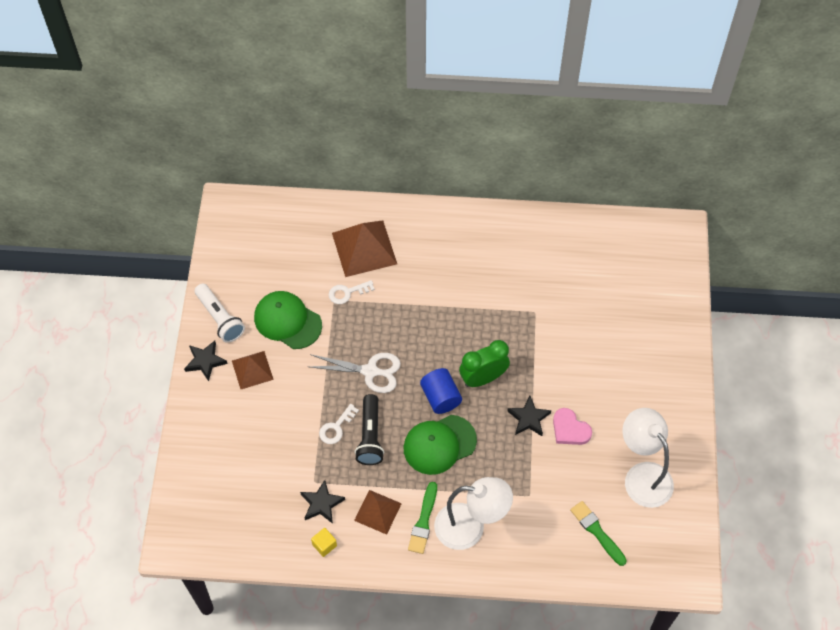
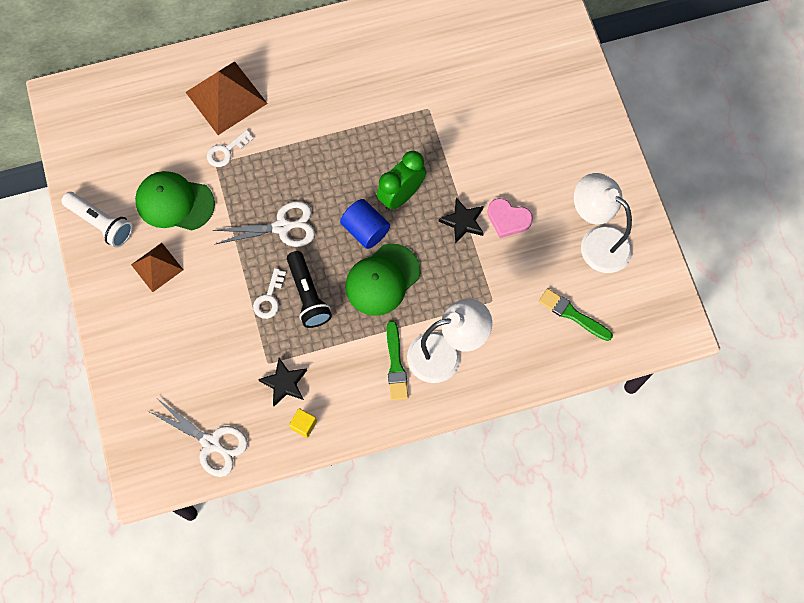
camera: 20 degrees left, 10 degrees up
(205, 361) = (103, 275): black star -> none
(241, 533) = (211, 443): none -> white scissors
(378, 512) = (345, 371): brown pyramid -> none

